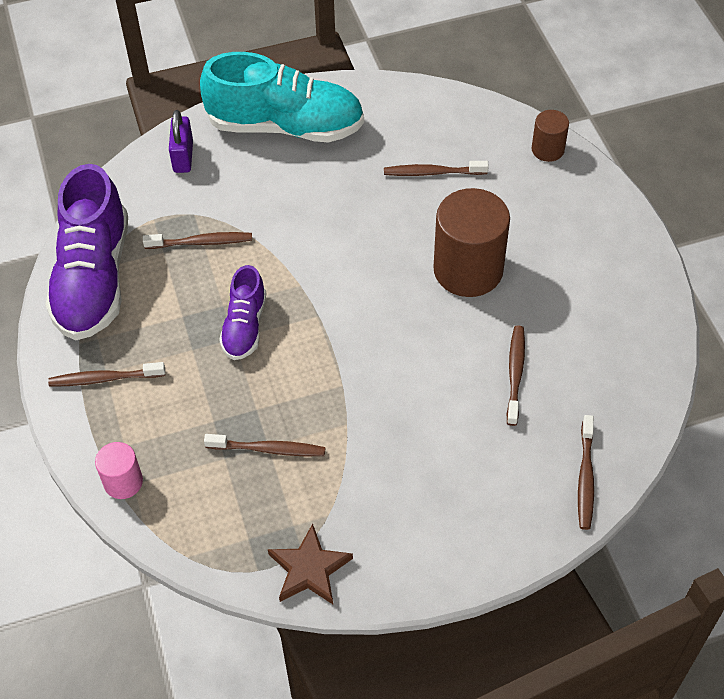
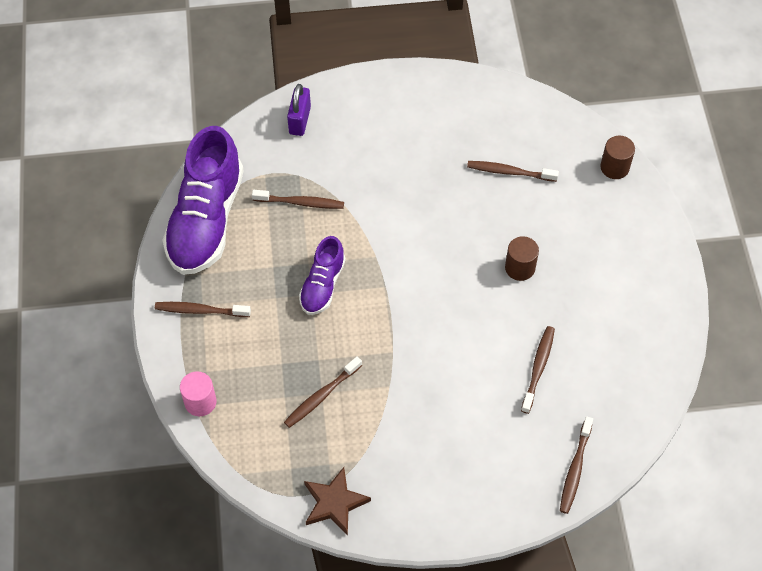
camera: 10 degrees right, 5 degrees up
(268, 449) = (321, 396): brown toothbrush -> brown toothbrush turned 120 degrees clockwise
(286, 126) = (392, 106): turquoise shoe -> none
(468, 270) = (520, 268): brown cylinder -> brown cylinder, size x0.51

